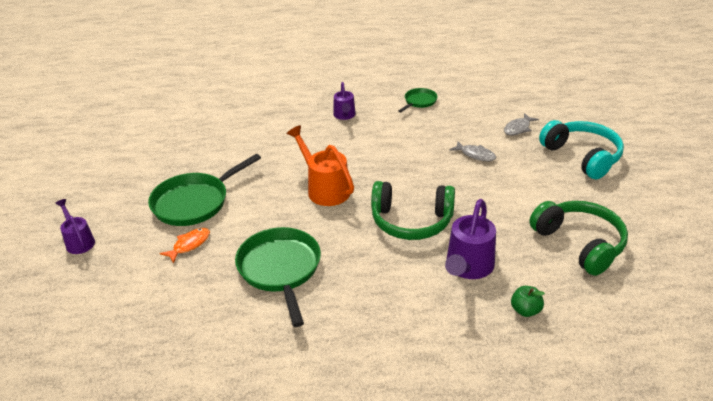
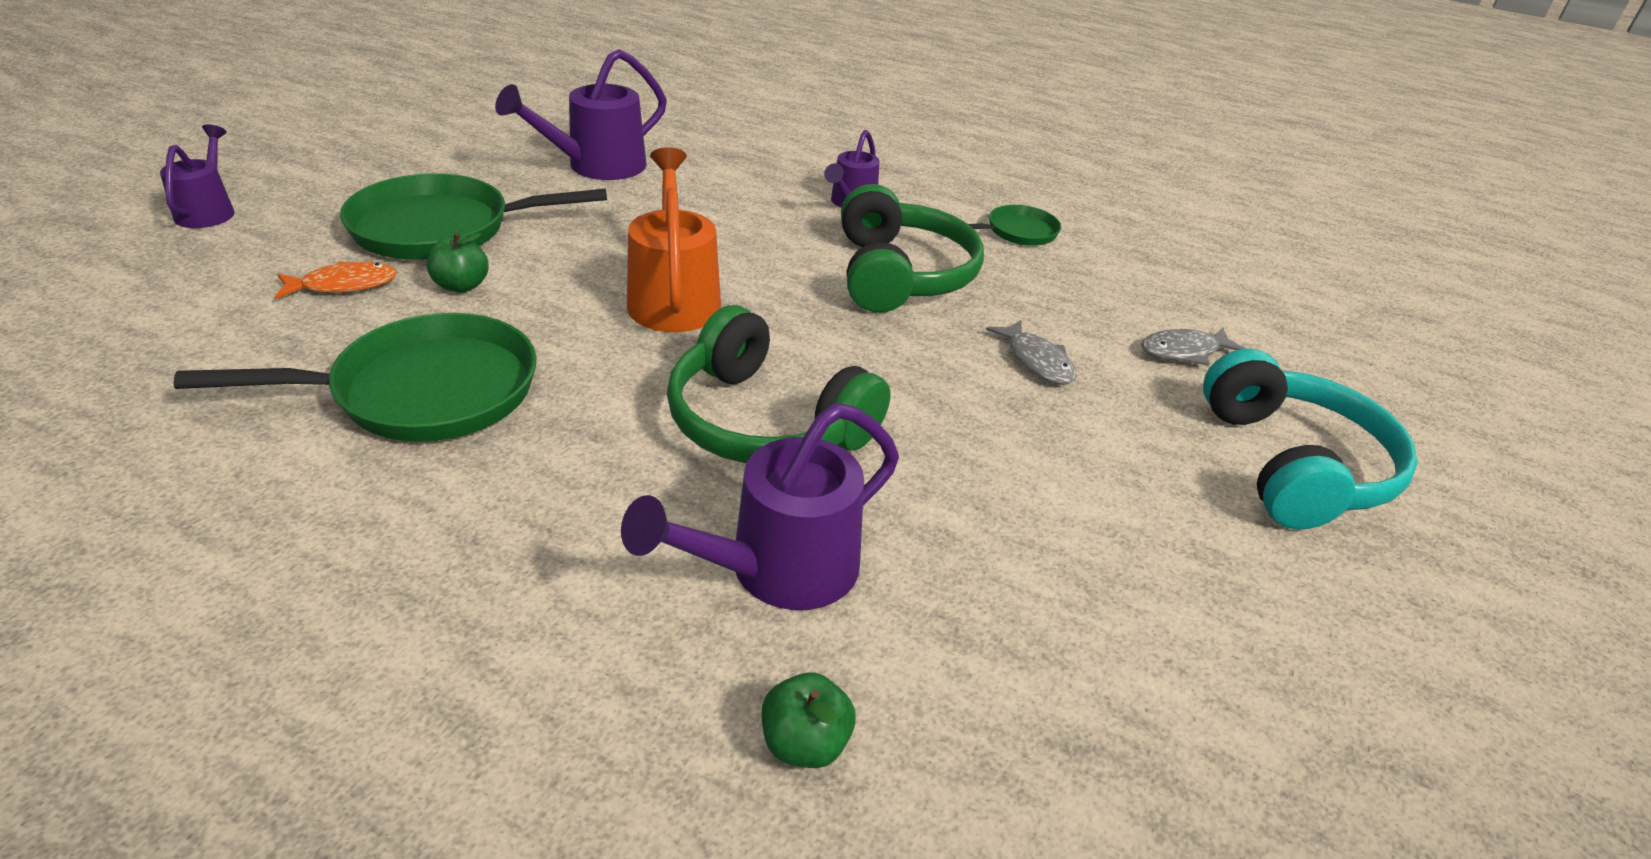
camera: 25 degrees right, 0 degrees up
(221, 143) = (596, 166): none -> purple watering can
(237, 222) = (461, 286): none -> green apple
(280, 269) = (424, 392): green pan -> green pan turned 60 degrees clockwise
(580, 243) = (1107, 654): green headphones -> green headphones (901, 275)

